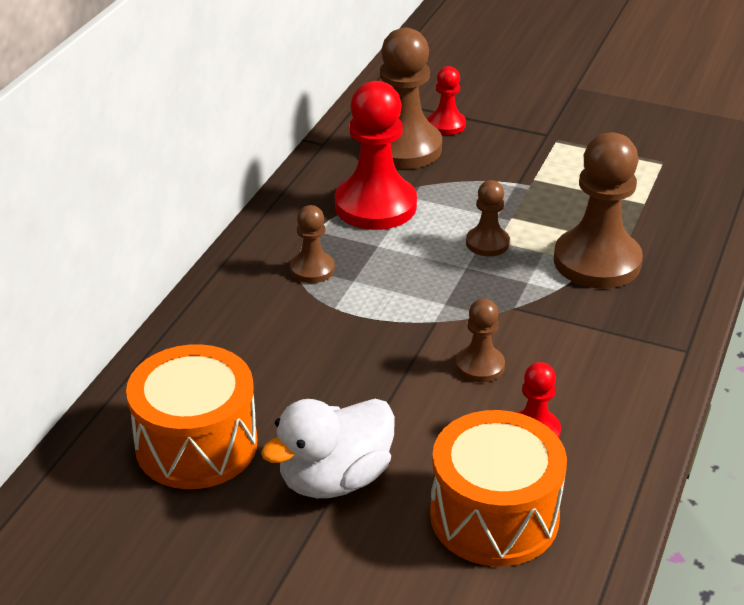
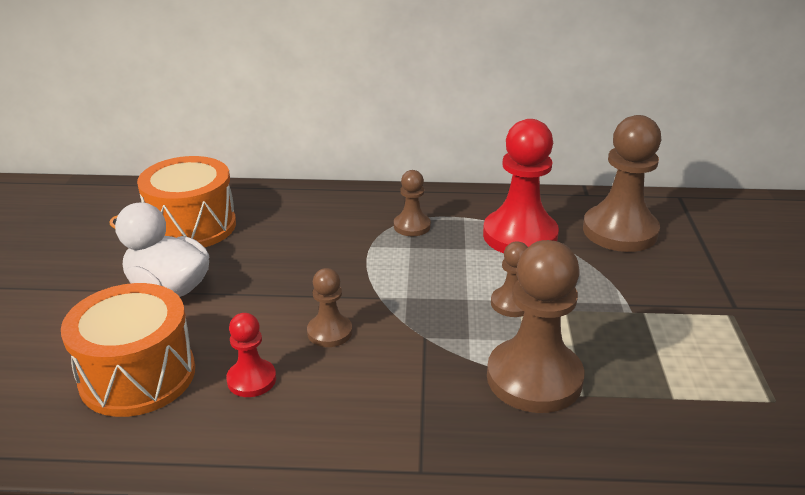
camera: 70 degrees right, 5 degrees down
(446, 125) = (682, 245): red pawn -> none

